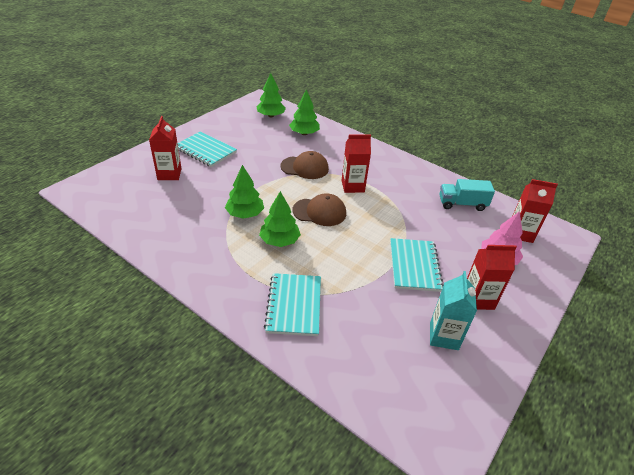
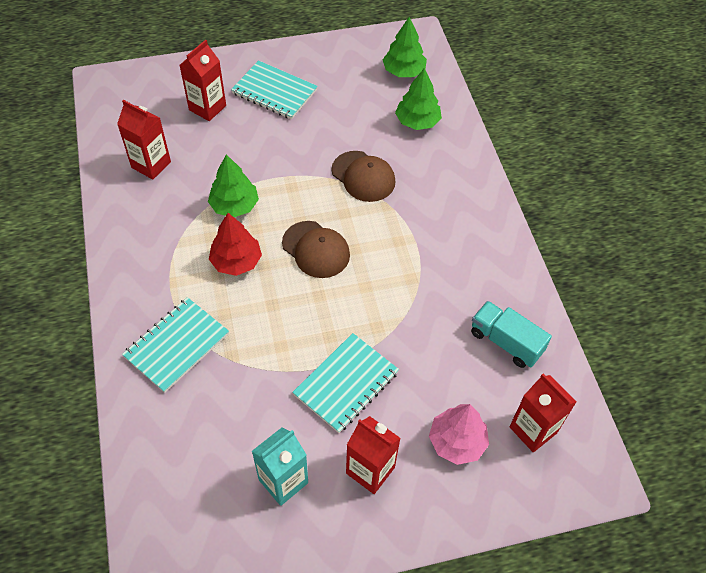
camera: 40 degrees right, 15 degrees up
(205, 150) = (274, 92): turquoise notebook -> turquoise notebook turned 45 degrees counterclockwise
(279, 241) = (236, 261): green tree -> red tree
(352, 186) = (392, 236): red carton -> red carton (151, 165)

